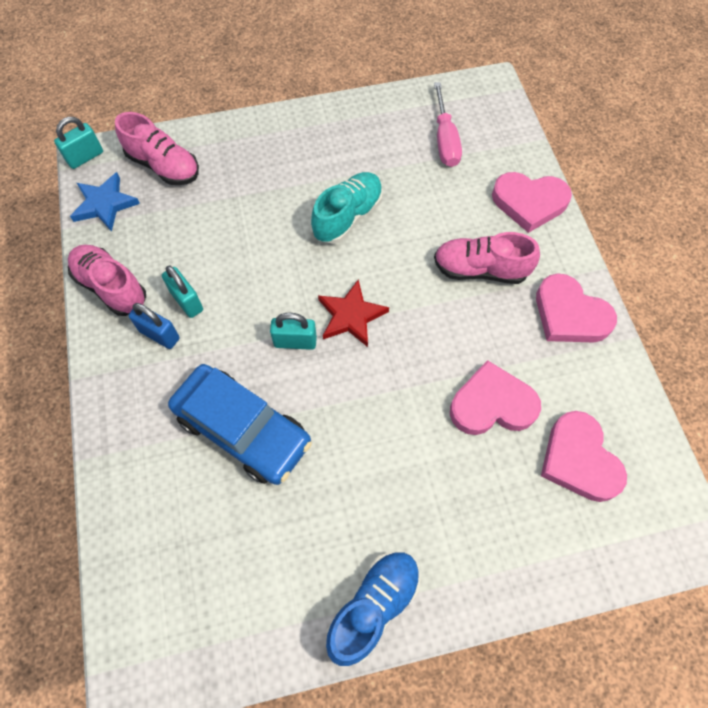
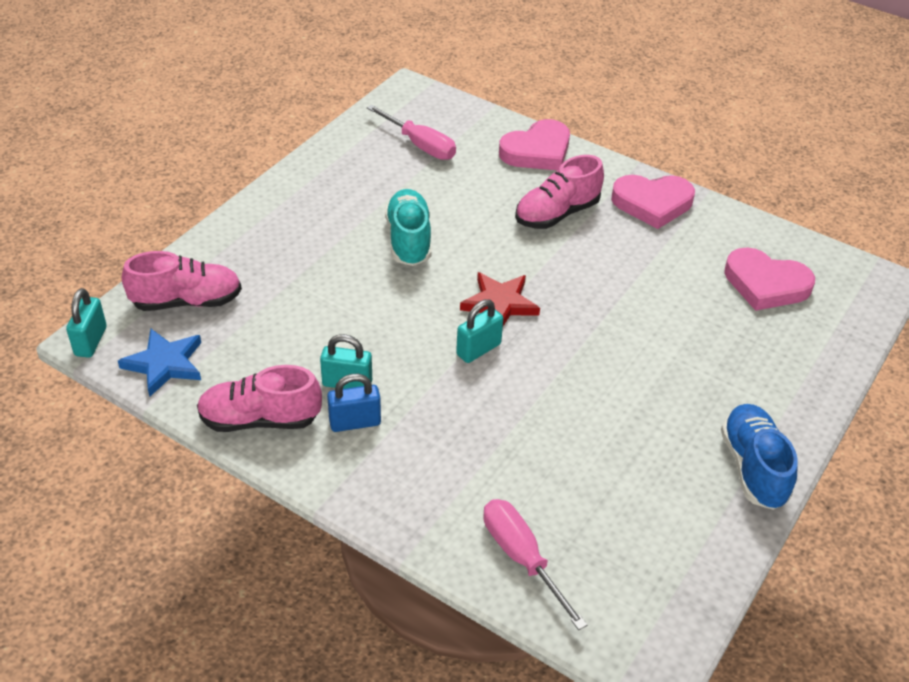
camera: 45 degrees left, 20 degrees down
(142, 526) = (522, 558): none -> pink screwdriver
(243, 429) = (515, 435): blue car -> none
(492, 404) = (671, 291): pink heart -> none

